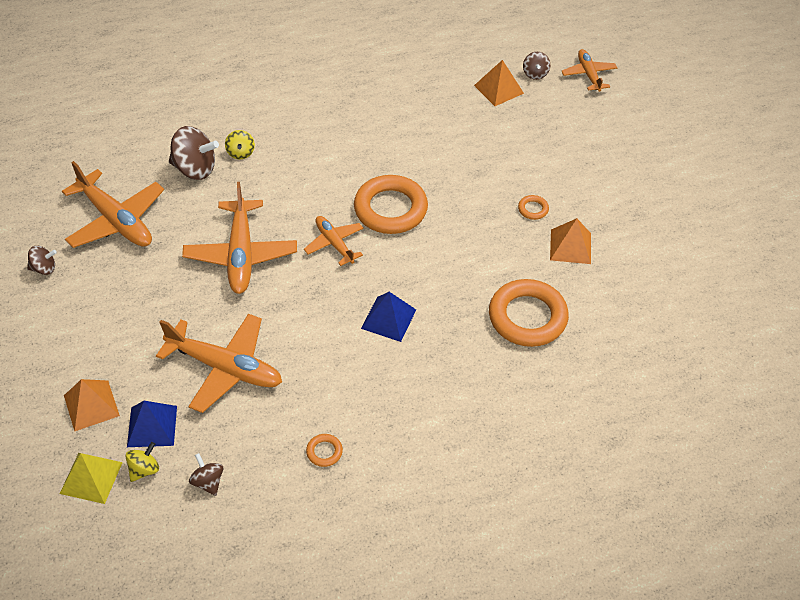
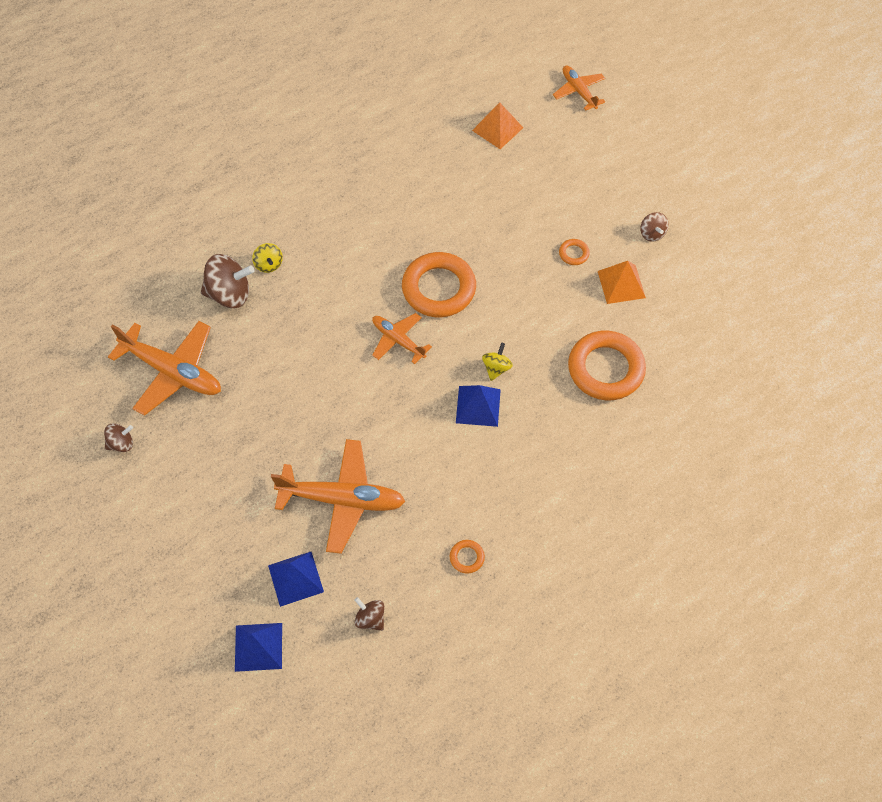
camera: 15 degrees left, 10 degrees up
(91, 405) = (229, 574): orange pyramid -> none
(91, 478) = (258, 647): yellow pyramid -> blue pyramid
(144, 469) = (306, 624): yellow spinning top -> yellow spinning top (496, 368)
(241, 254) = (312, 376): orange plane -> none
(535, 74) = (527, 103): brown spinning top -> brown spinning top (652, 234)

